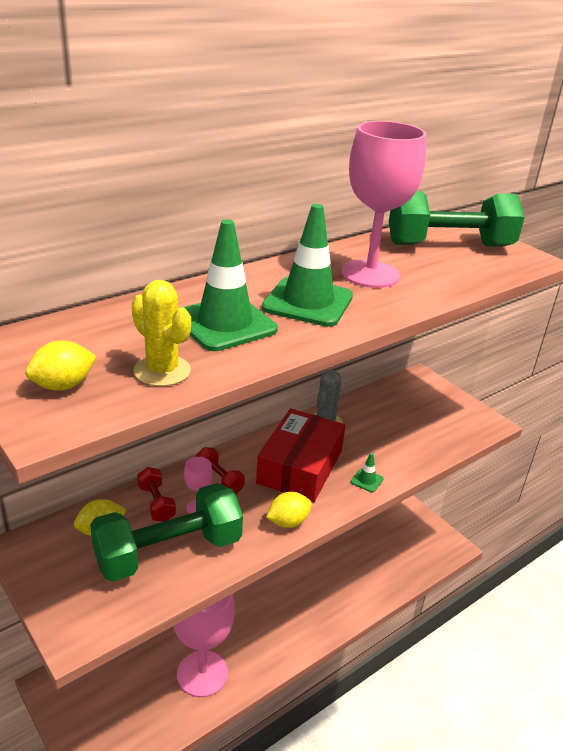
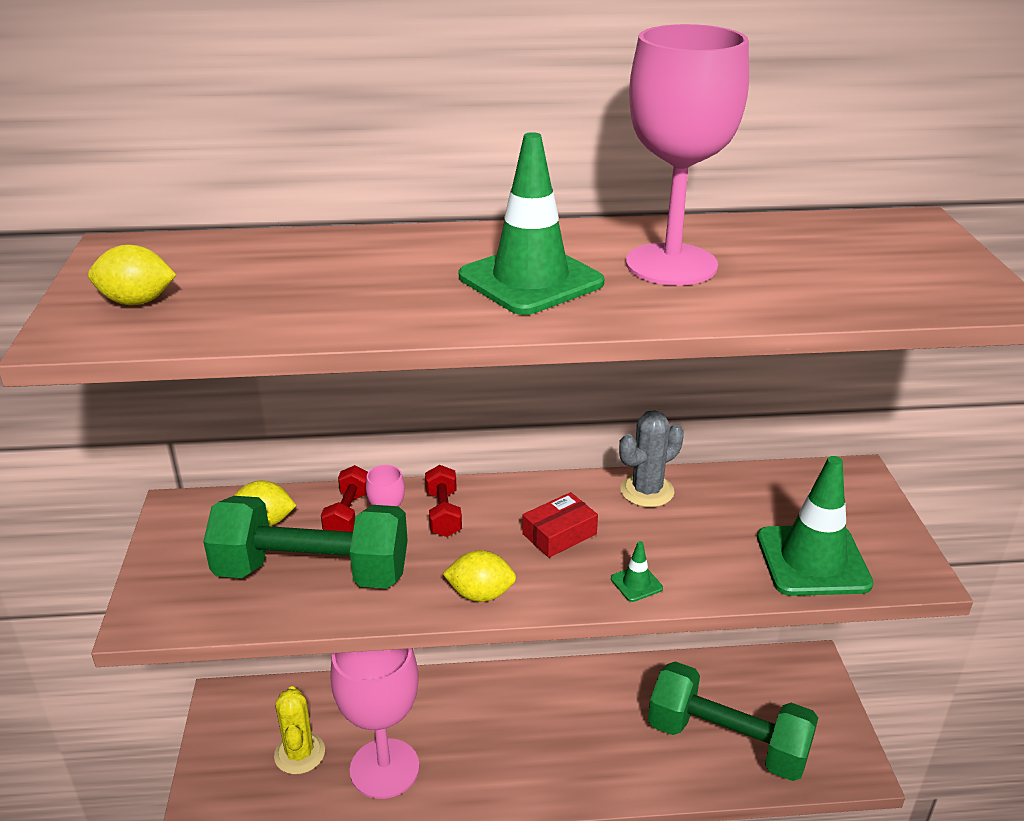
camera: 35 degrees right, 0 degrees up
(162, 371) = (251, 313): yellow cactus -> yellow cactus (300, 753)
(225, 323) = (391, 281): green traffic cone -> green traffic cone (812, 561)
(300, 467) = (559, 534): red box -> red box, size x0.49
(449, 245) = (860, 251): green dumbbell -> green dumbbell (727, 741)

